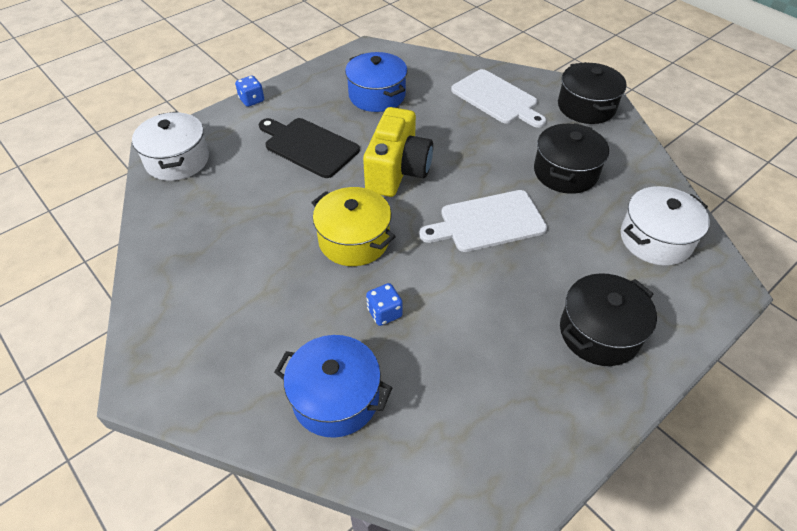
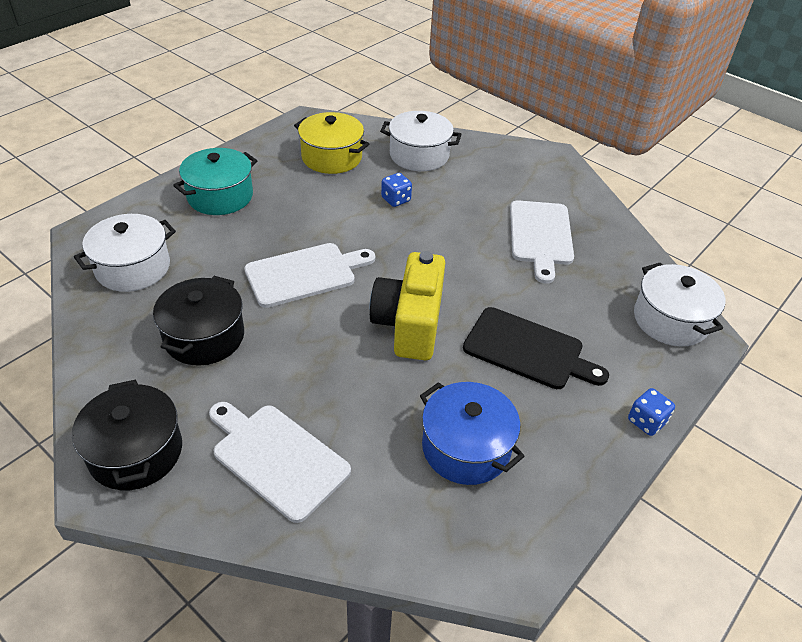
camera: 170 degrees right, 5 degrees down
(239, 250) = (541, 236): none -> white cutting board
(335, 398) = (419, 155): blue pot -> white pot
(354, 240) = (437, 250): yellow pot -> yellow pot (331, 157)
(599, 332) = (220, 196): black pot -> turquoise pot

